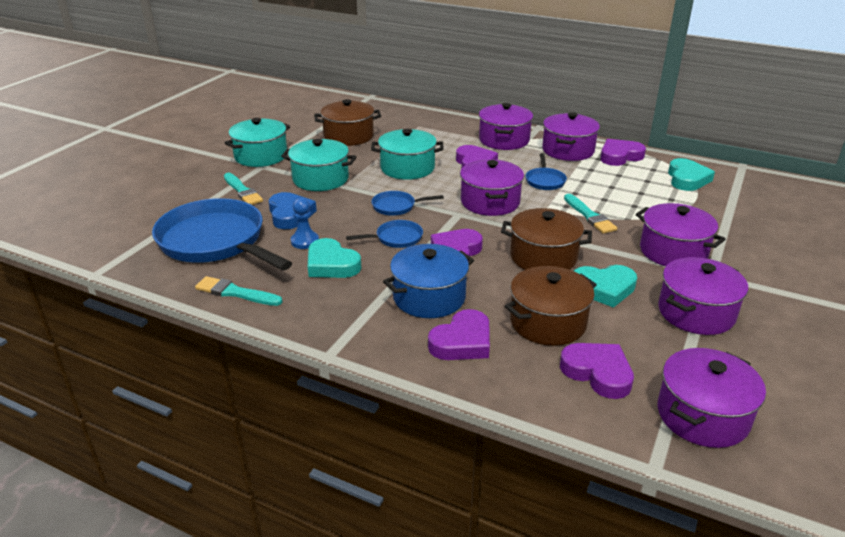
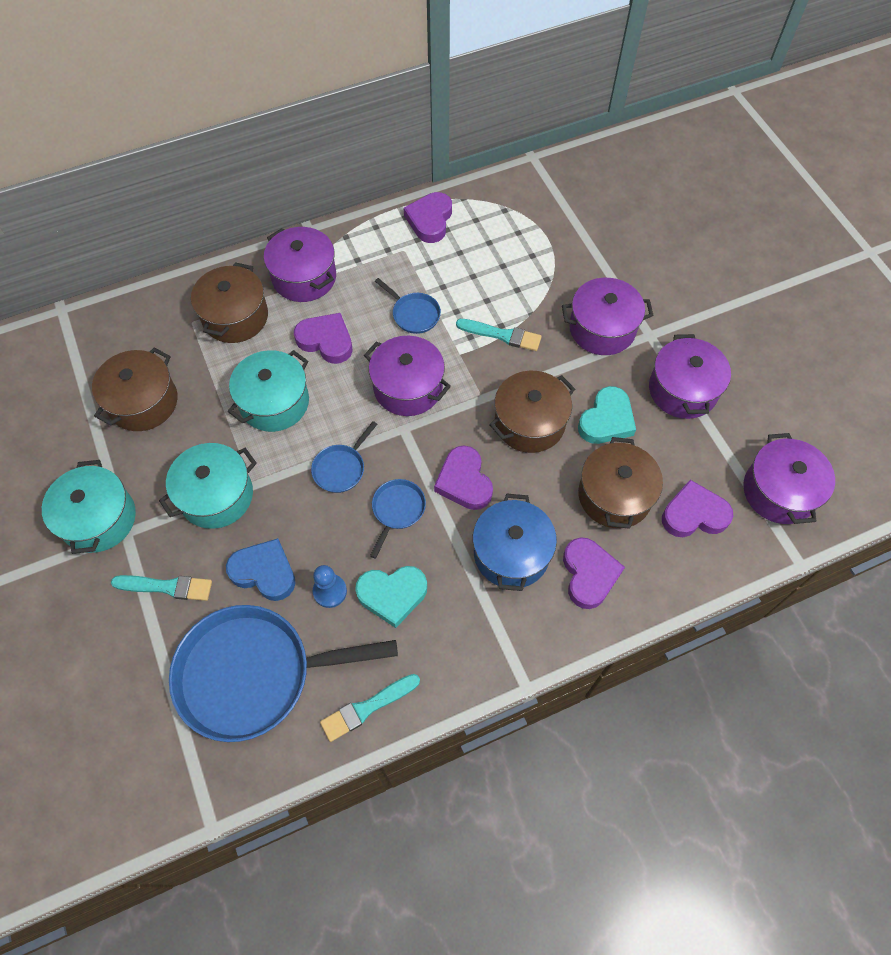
camera: 50 degrees left, 30 degrees up
(443, 134) = (235, 317): none -> brown pot
(568, 150) = (379, 247): purple pot -> none
(687, 179) = (514, 213): turquoise heart -> none

